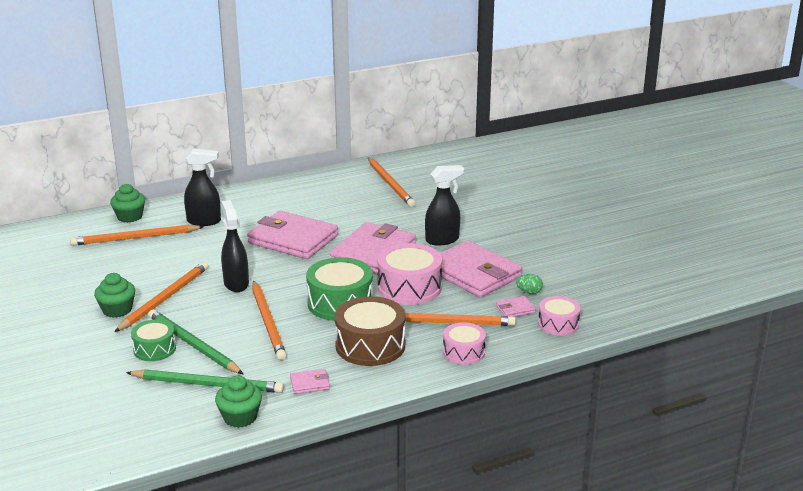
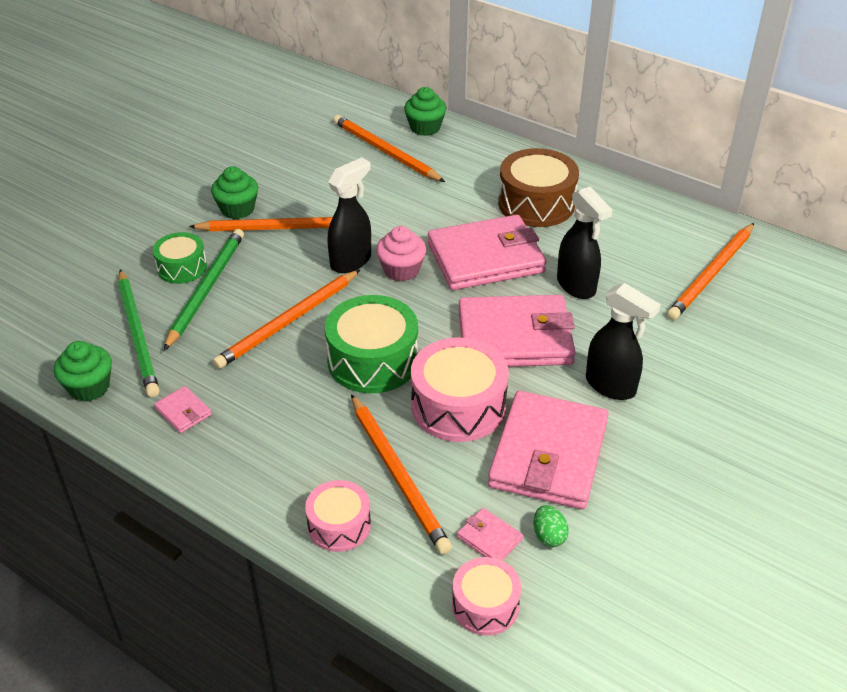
camera: 60 degrees right, 15 degrees up
(204, 221) = (464, 177): black spray bottle -> black spray bottle (576, 286)
(268, 269) = (401, 270): none -> pink cupcake
(293, 240) = (485, 258): pink wallet -> pink wallet turned 75 degrees clockwise
(370, 345) = (295, 428): brown drum -> brown drum (536, 203)

